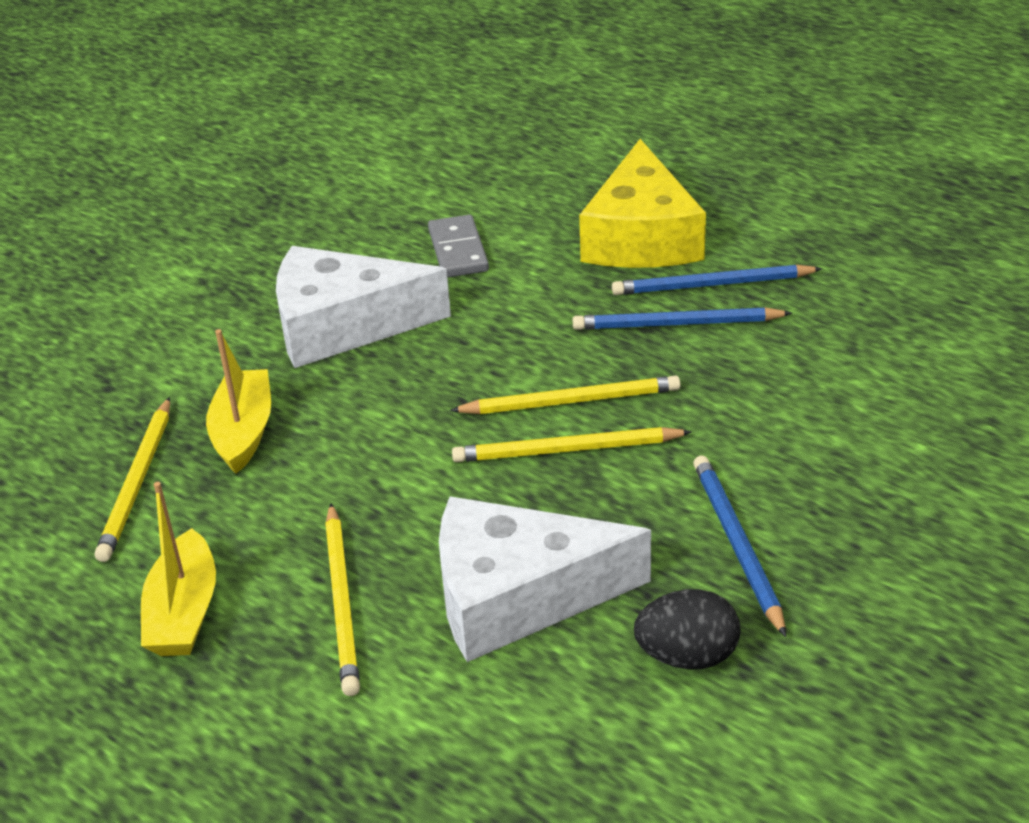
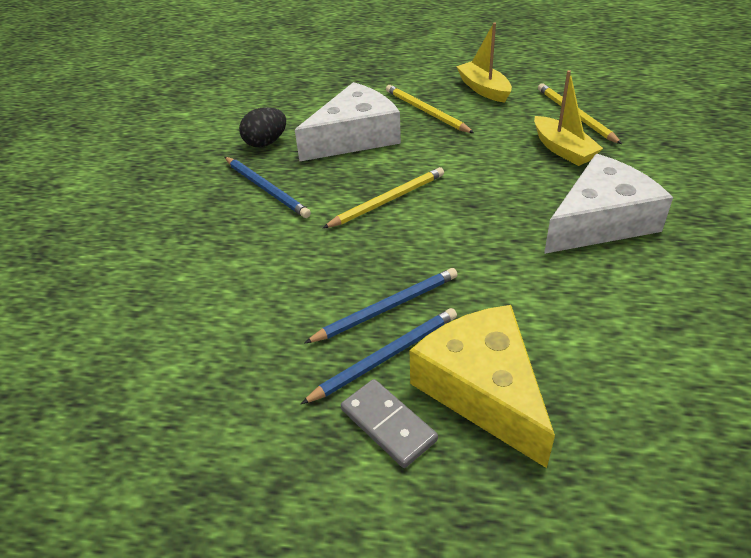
camera: 150 degrees right, 5 degrees up
(458, 250) = (608, 310): grey domino -> grey domino (388, 425)
(570, 401) = (410, 227): yellow pencil -> none

